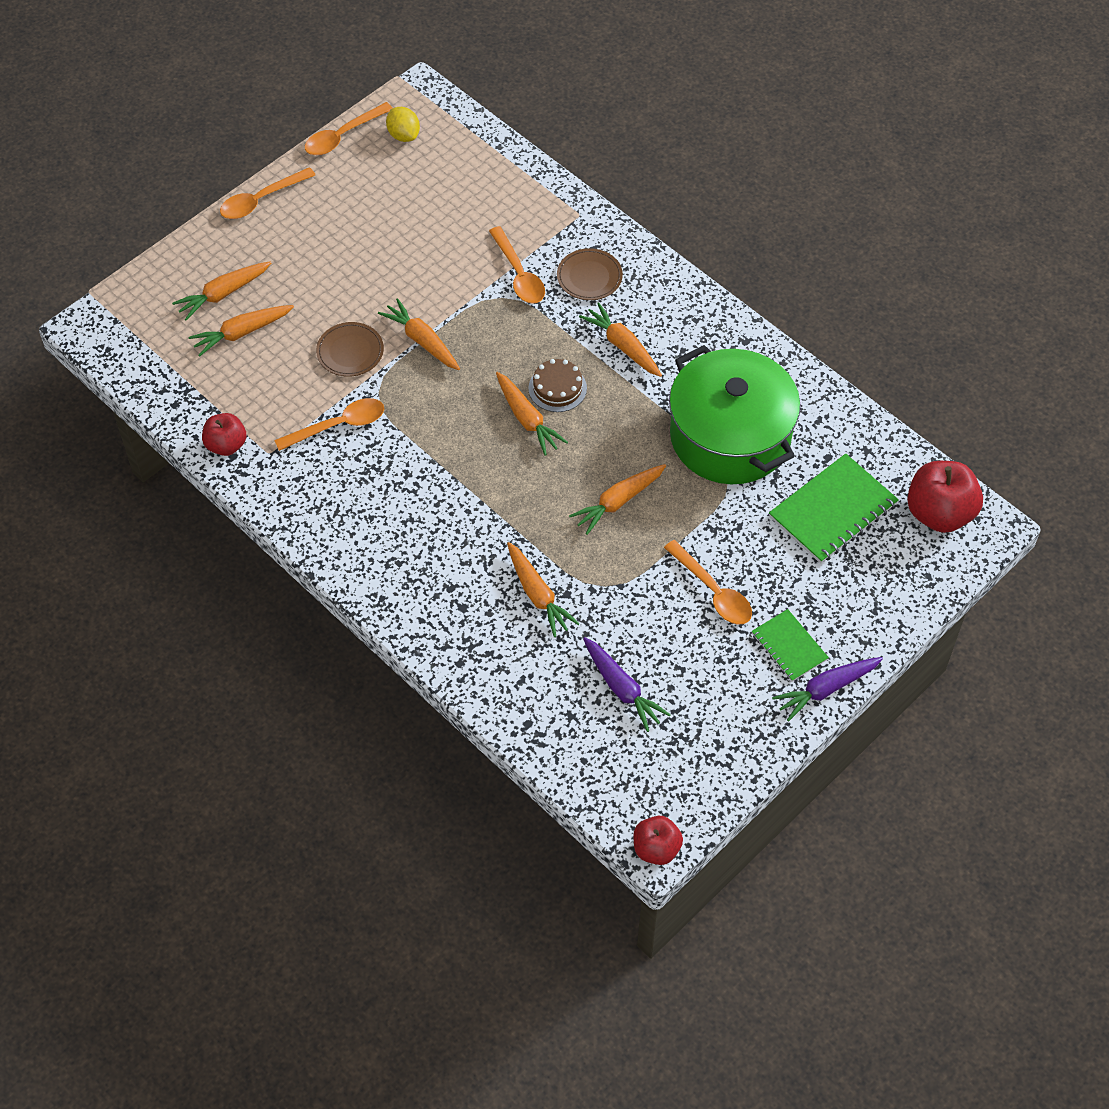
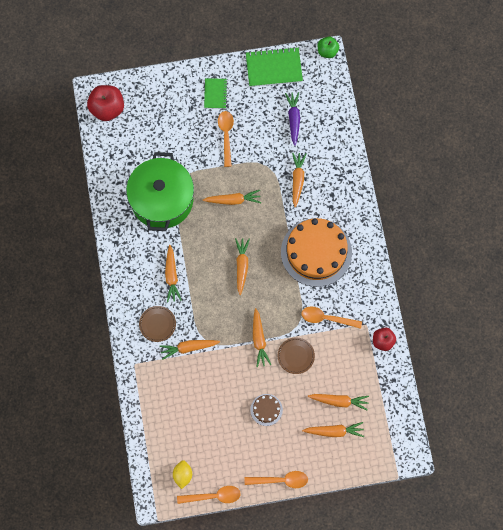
camera: 145 degrees left, 15 degrees up
(424, 506) = (316, 252): none -> orange cake
(519, 274) = (188, 348): orange spoon -> orange carrot
(557, 388) = (217, 273): brown cake -> brown cake (266, 409)
(656, 849) = (327, 51): red apple -> green apple
(826, 689) = (215, 68): purple carrot -> none
(832, 511) = (149, 138): green notebook -> green notebook (274, 68)

